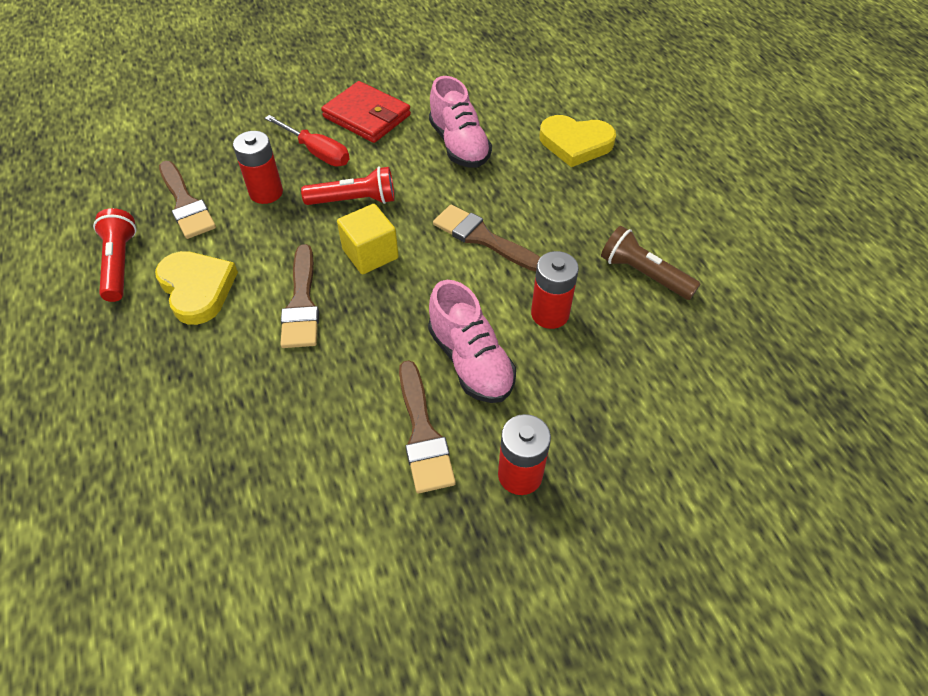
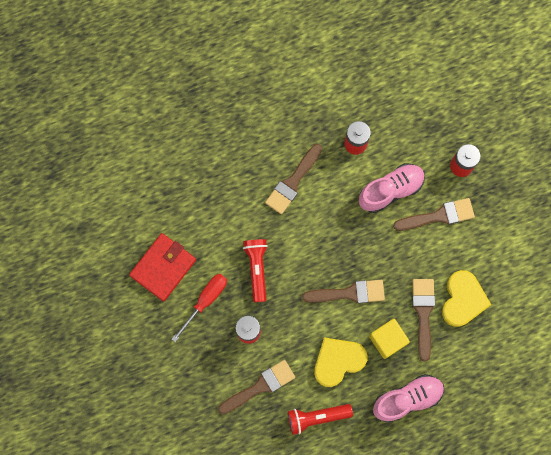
camera: 90 degrees left, 25 degrees up
(248, 405) = (423, 313): none -> brown brush
(370, 254) = (307, 254): yellow cube -> yellow cube (387, 340)
(459, 145) = (198, 197): pink shoe -> pink shoe (407, 399)
(575, 143) = (197, 114): yellow heart -> yellow heart (463, 300)
(643, 274) = (323, 84): brown flashlight -> none

